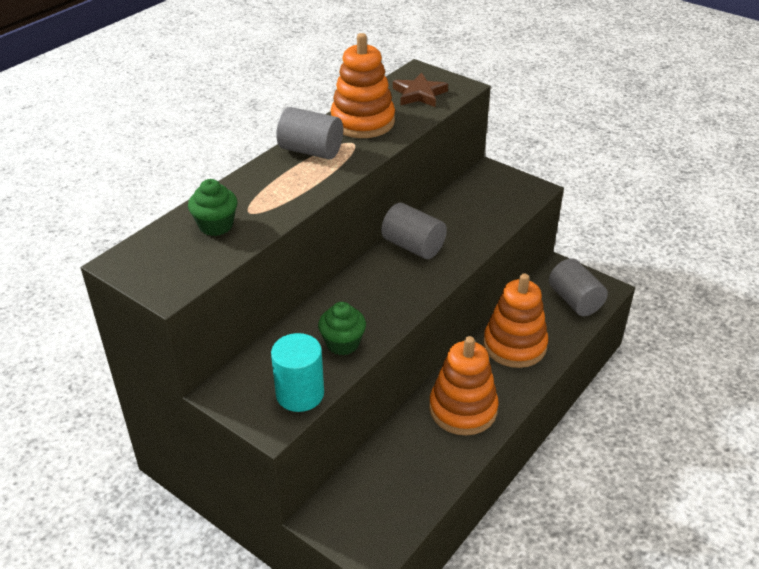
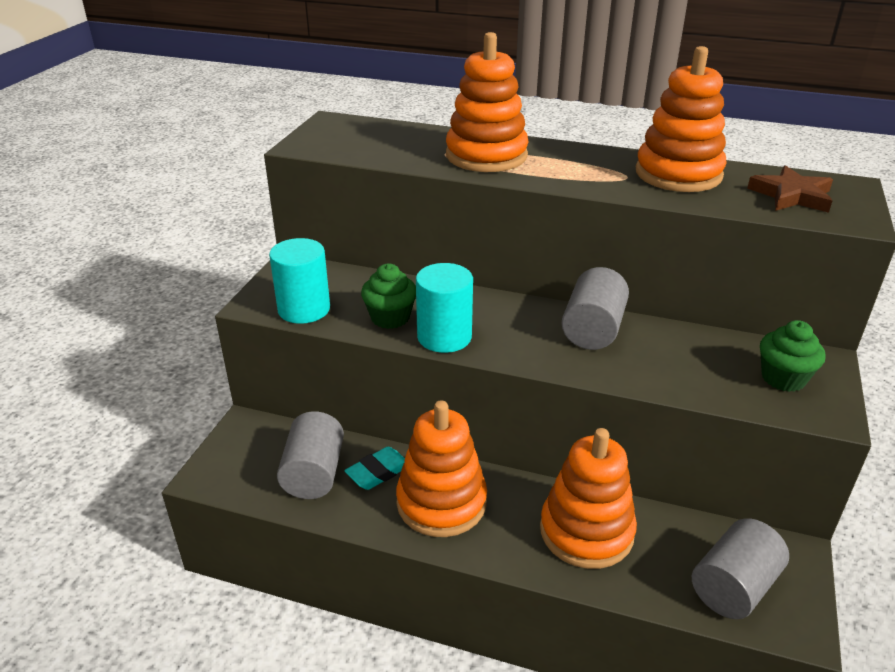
camera: 70 degrees right, 5 degrees down
(216, 225) = (411, 144): green cupcake -> green cupcake (783, 378)
(271, 193) = (486, 156): none -> orange stacking toy
(311, 151) = (584, 159): grey cylinder -> grey cylinder (314, 473)
(384, 320) = (444, 337): none -> turquoise cylinder
(417, 438) = (378, 472): none -> turquoise eraser

